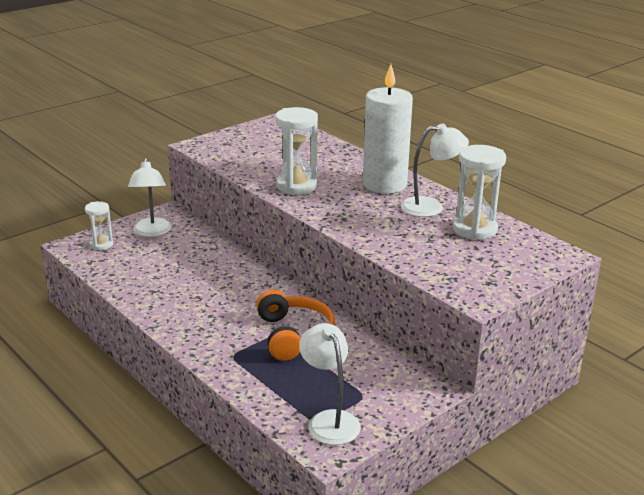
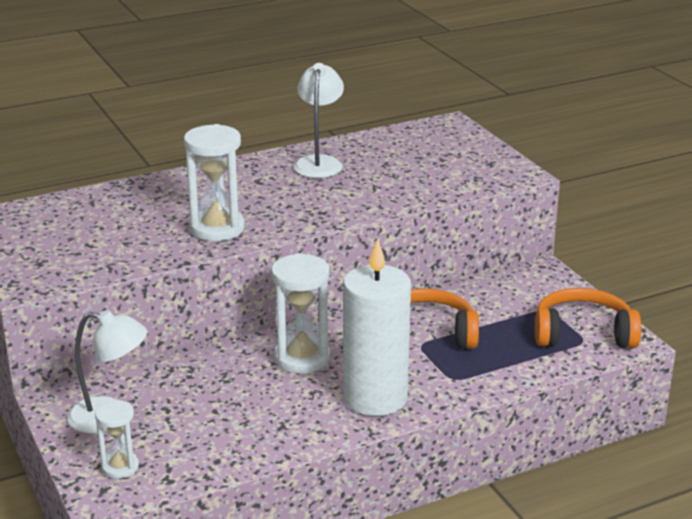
camera: 75 degrees left, 0 degrees up
(329, 420) = (583, 334): white lamp -> orange headphones
(384, 184) = (247, 177): white candle -> white candle (375, 398)
(474, 229) = (381, 151): white hourglass -> white hourglass (302, 358)

